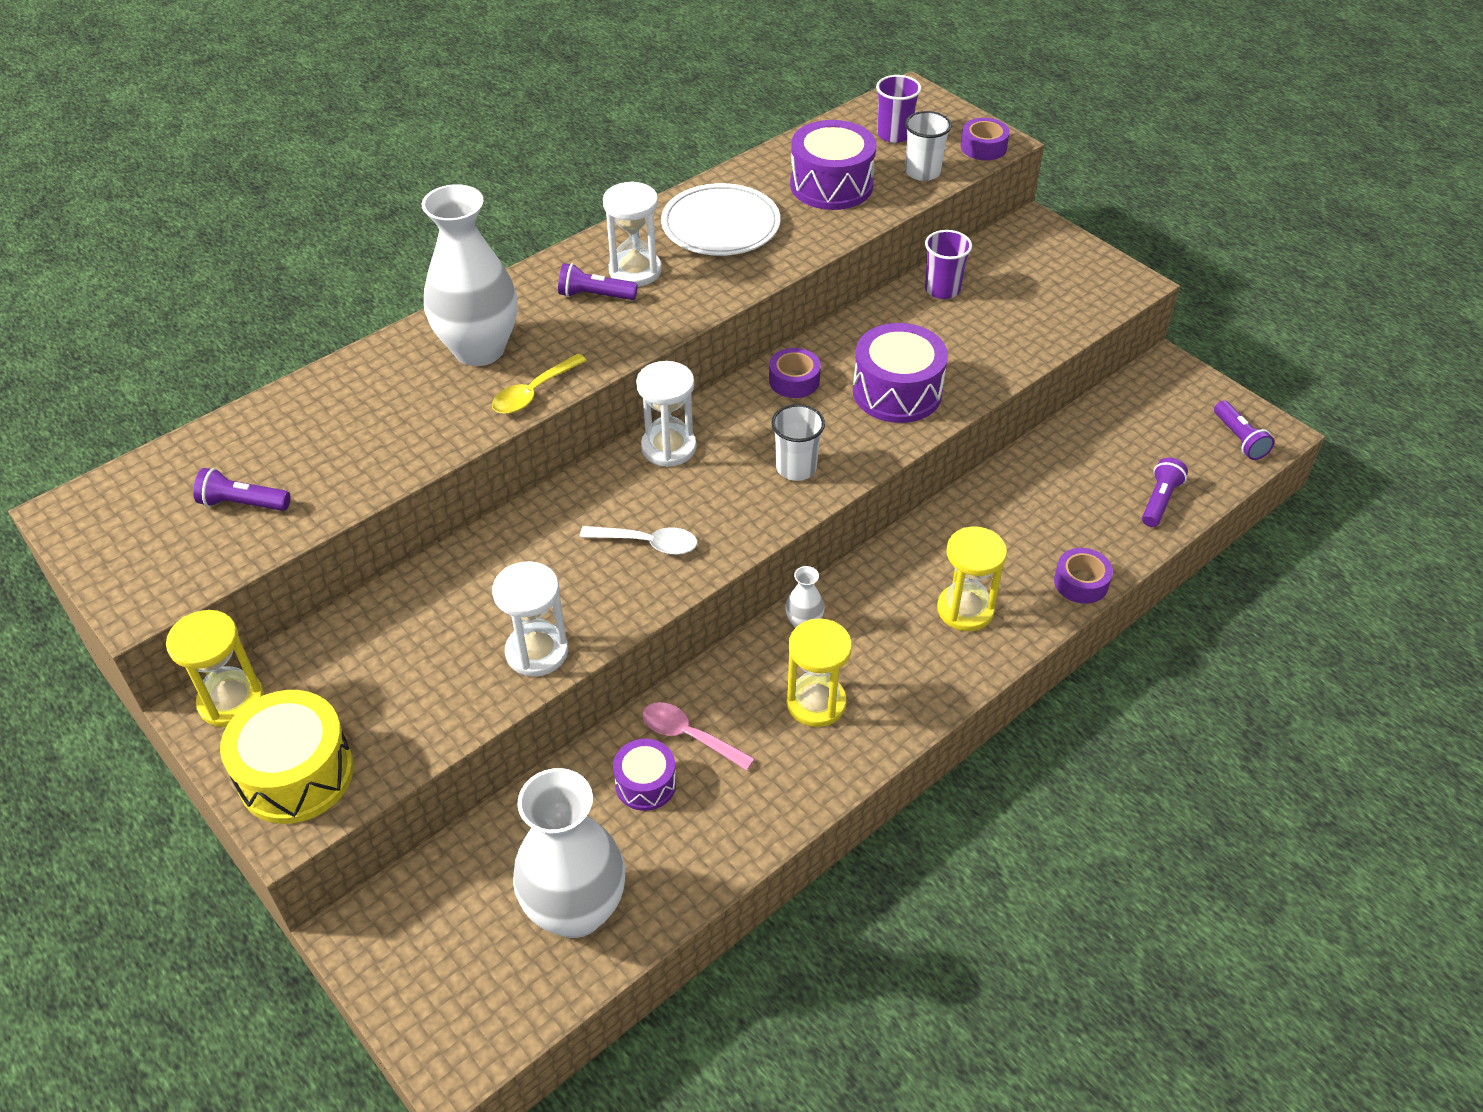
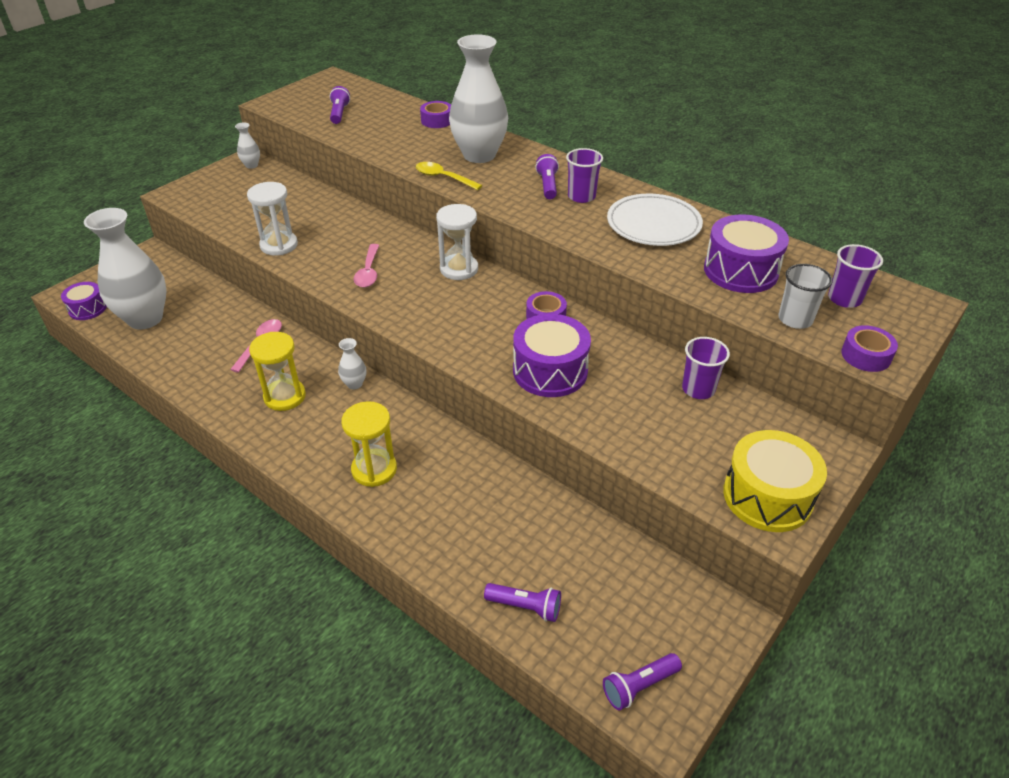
camera: 80 degrees right, 5 degrees down
(231, 701) = (251, 165): yellow hourglass -> white vase
(296, 774) = (203, 190): yellow drum -> yellow drum (767, 496)
(635, 271) = (581, 196): white hourglass -> purple cup
(645, 784) = (226, 332): purple drum -> purple drum (87, 309)
(648, 543) = (368, 272): white spoon -> pink spoon
(796, 468) = (450, 326): white cup -> none
(1081, 582) = (411, 544): purple tape -> purple tape (437, 120)

